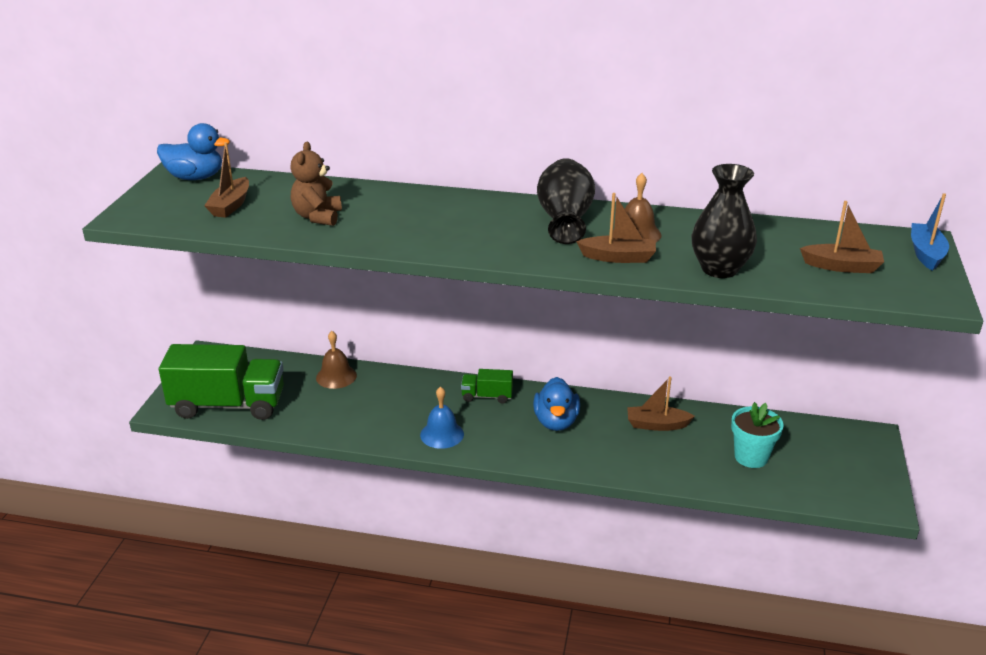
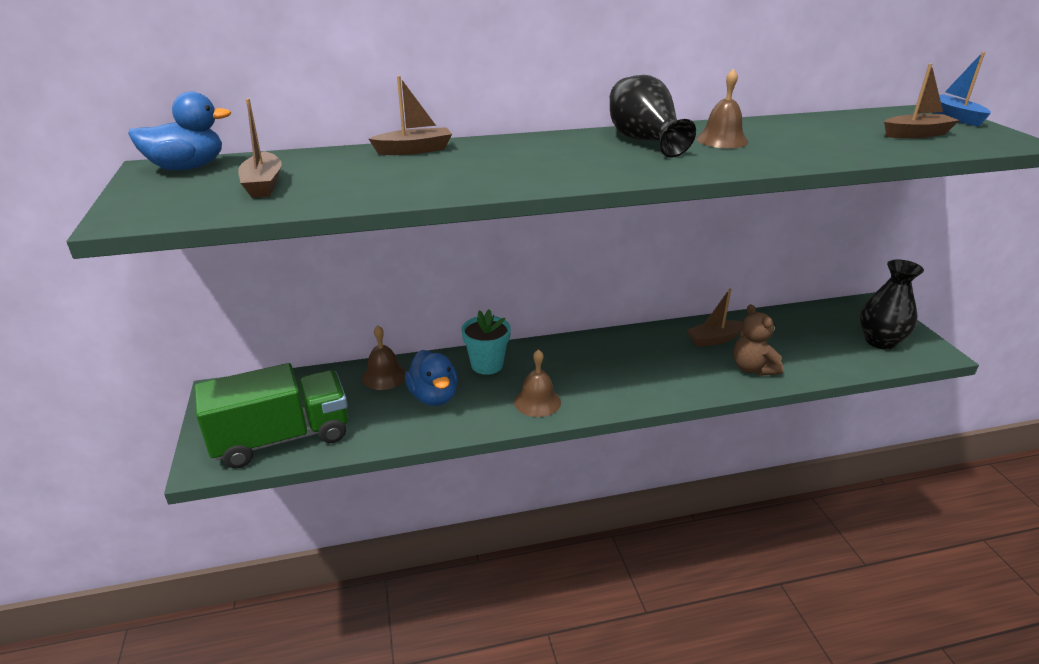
camera: 25 degrees left, 0 degrees up
(317, 217) = (385, 178): brown teddy bear -> brown teddy bear (752, 368)
(442, 434) = (537, 402): blue bell -> brown bell
(487, 396) = (549, 355): green truck -> none
(556, 422) = (630, 360): blue duck -> blue duck (434, 396)
(618, 257) = (736, 159): brown boat -> brown boat (414, 150)
(719, 269) = (832, 152): black vase -> black vase (880, 341)
(751, 457) = (810, 344): turquoise flower pot -> turquoise flower pot (487, 365)

